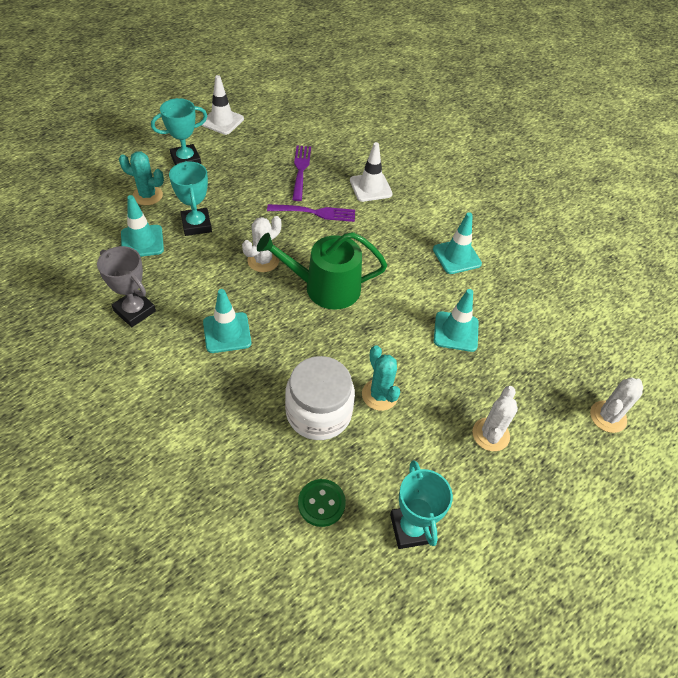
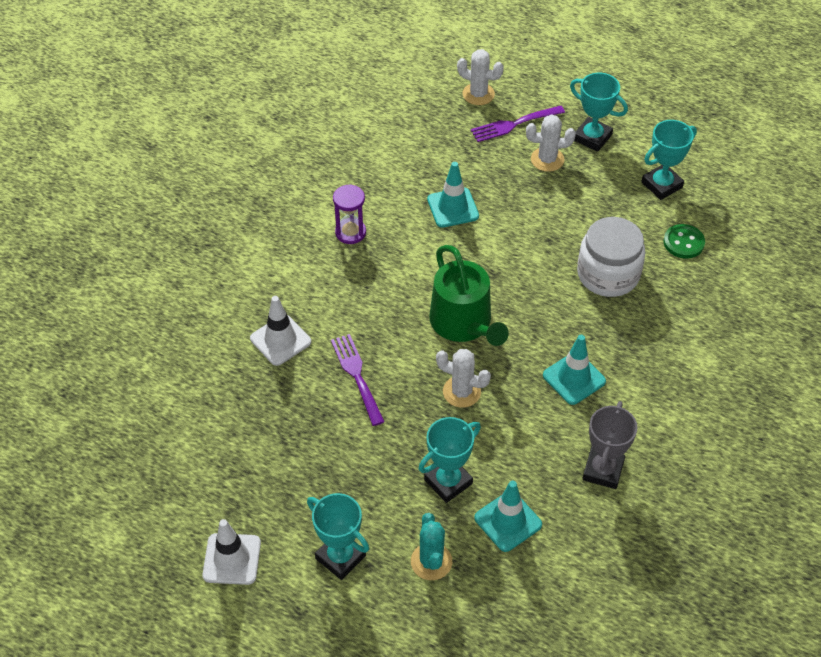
camera: 110 degrees left, 0 degrees up
(301, 170) = (288, 421): purple fork -> purple fork (514, 124)
(379, 395) = (560, 239): turquoise cactus -> none
(456, 256) = (350, 232): turquoise traffic cone -> purple hourglass
(509, 494) = (592, 137): none -> turquoise trophy

